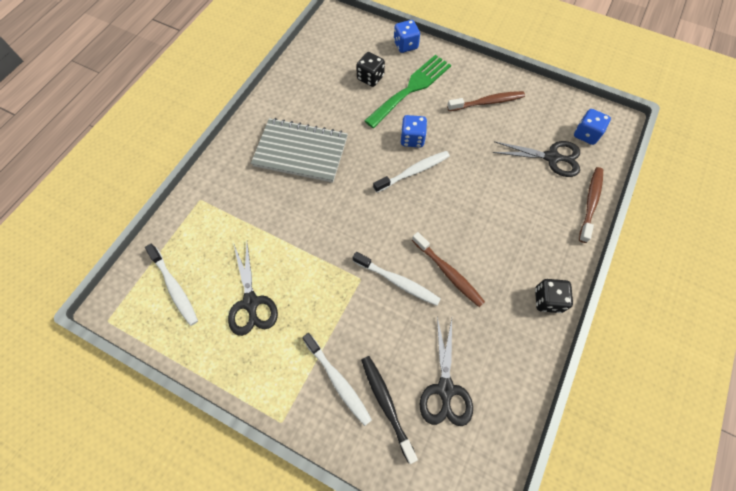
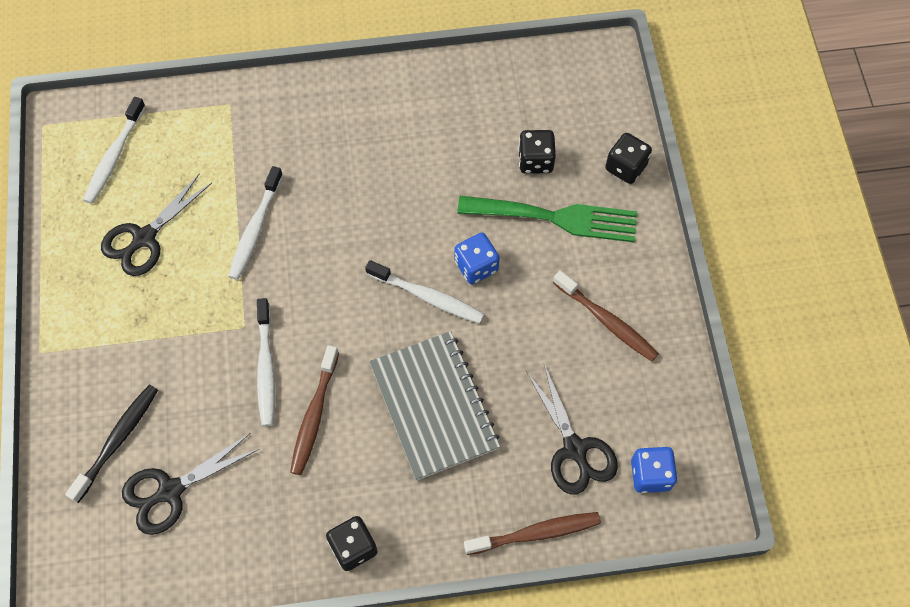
camera: 55 degrees right, 0 degrees up
(301, 152) = (364, 158): grey notebook -> grey notebook (434, 406)
(338, 381) = (113, 377): white toothbrush -> white toothbrush (255, 229)
(405, 45) = (625, 167): blue dice -> black dice

